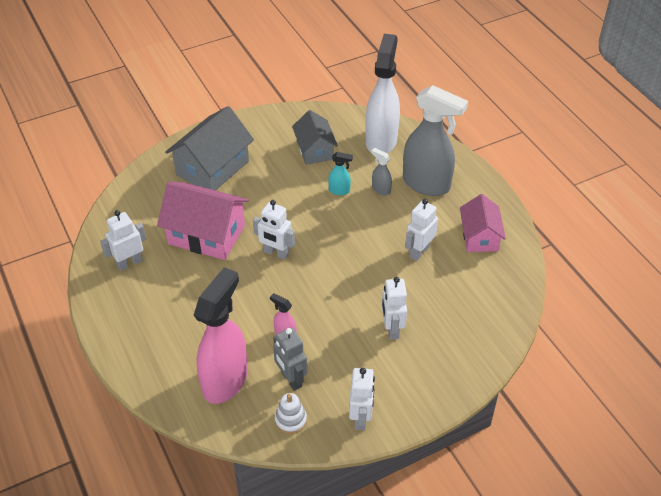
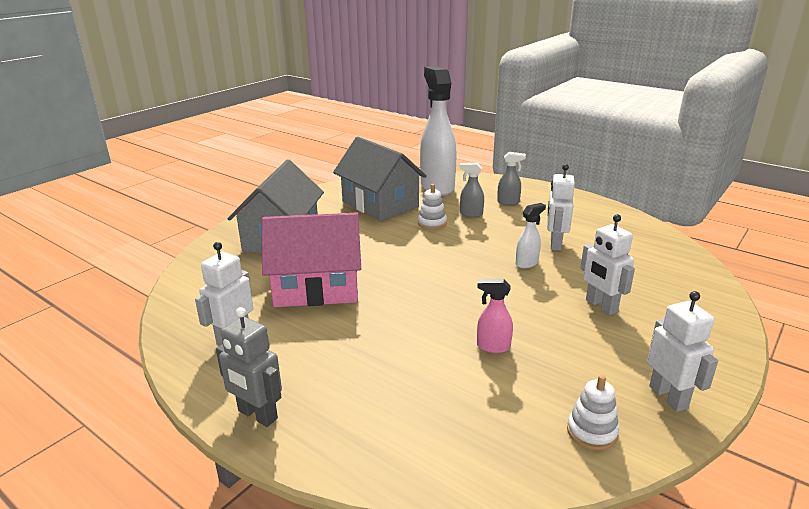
camera: 25 degrees left, 20 degrees down
(225, 380) = (464, 418): pink spray bottle -> none
(276, 253) = (411, 281): white robot -> none
(291, 379) = (545, 387): grey robot -> grey robot (257, 415)
(315, 150) = (380, 204): grey house -> grey house, size x1.58
(339, 191) = (432, 223): turquoise spray bottle -> white stacking toy
(376, 265) = (527, 263): none -> white spray bottle
(427, 184) = (508, 202): grey spray bottle -> grey spray bottle, size x0.42
(479, 237) = (595, 221): pink house -> none

